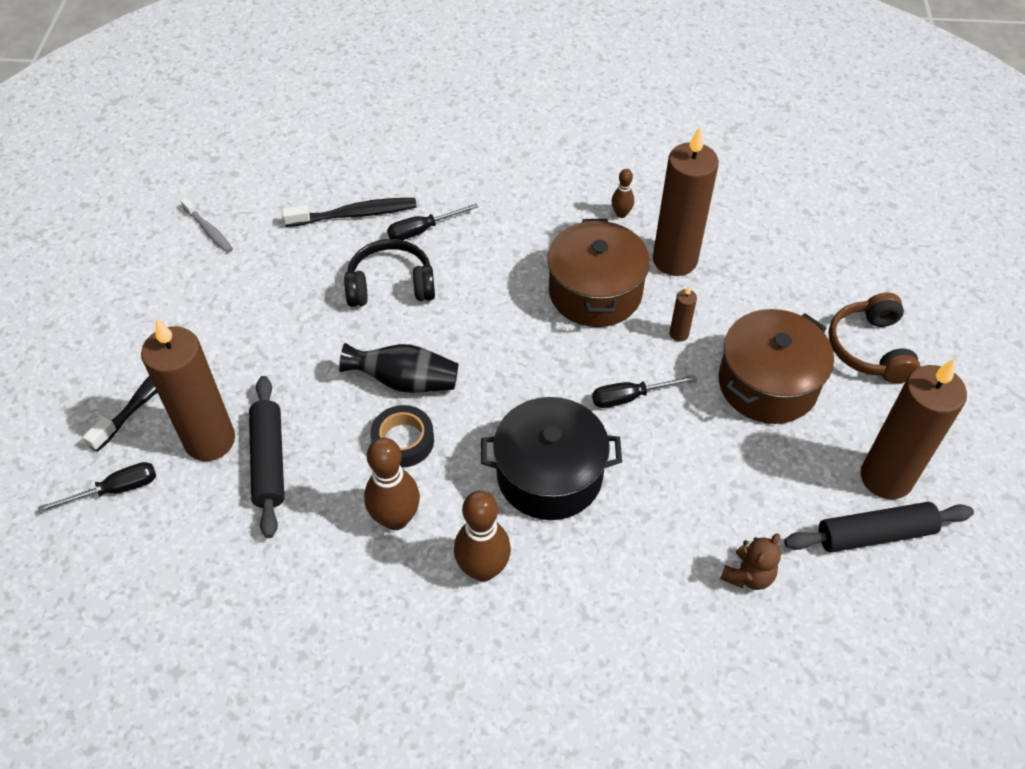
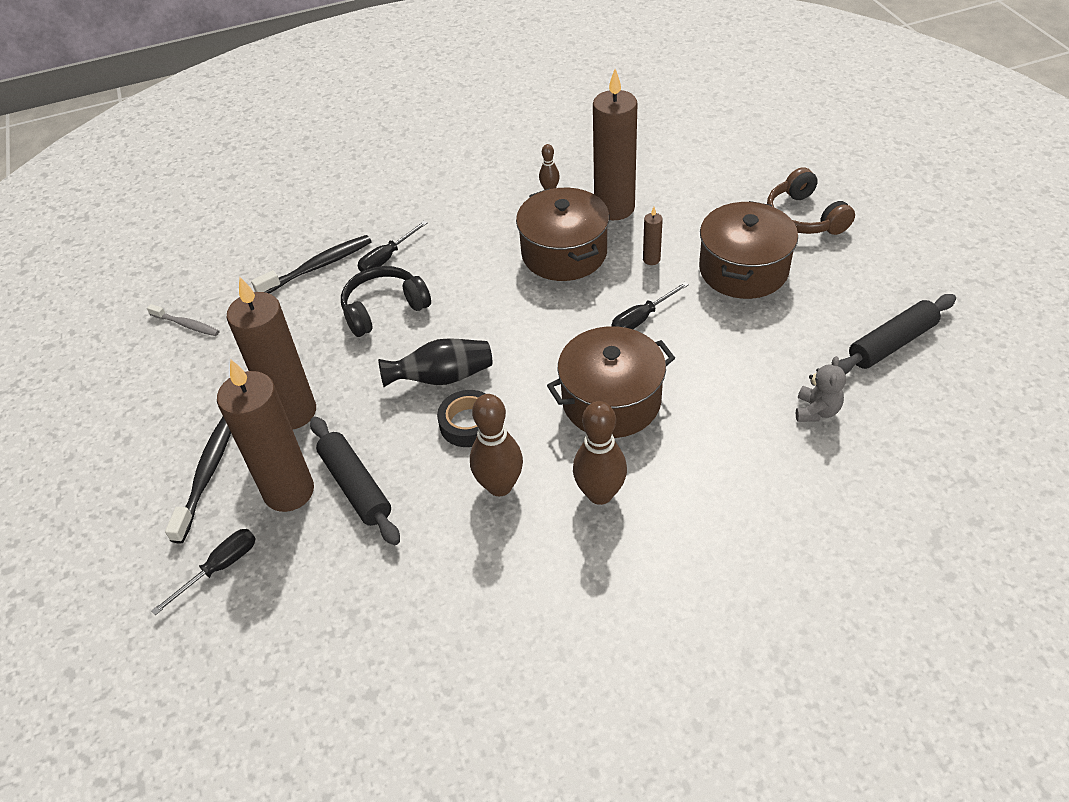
camera: 20 degrees left, 5 degrees down
(549, 475) = (611, 401): black pot -> brown pot
(748, 575) = (816, 411): brown teddy bear -> grey teddy bear
(886, 477) = (874, 301): brown candle -> brown candle (293, 412)

